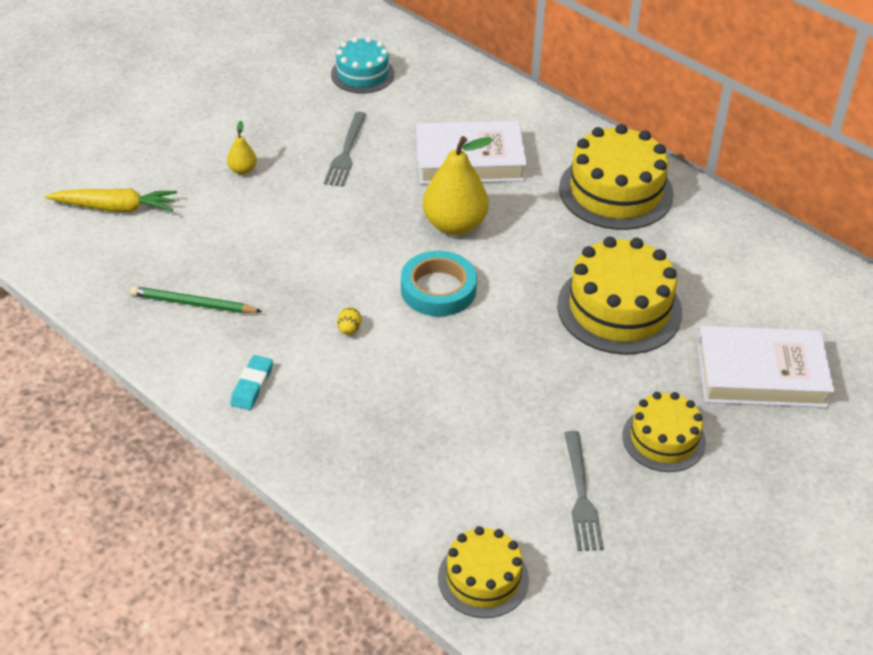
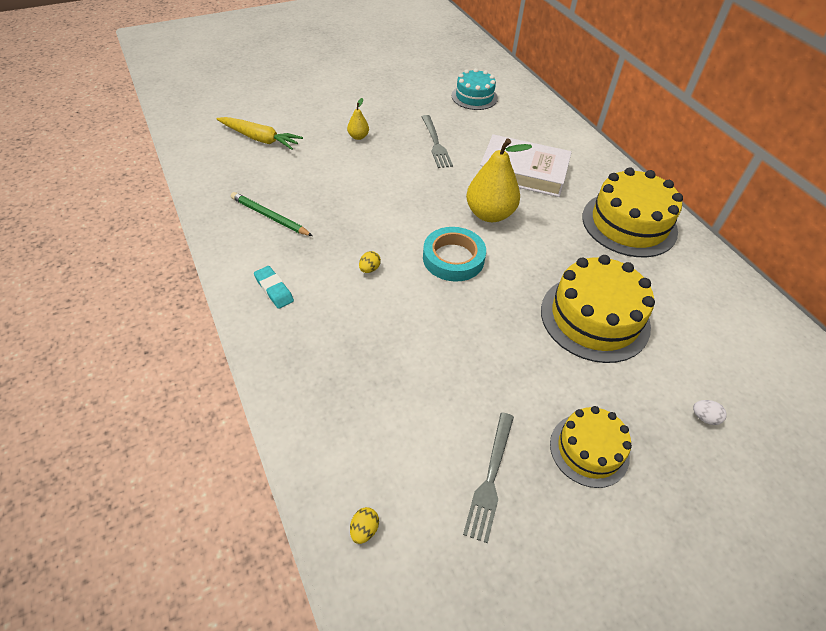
camera: 20 degrees right, 5 degrees up
(252, 386) = (274, 289): turquoise eraser -> turquoise eraser turned 75 degrees counterclockwise
(346, 152) = (435, 143): grey fork -> grey fork turned 45 degrees counterclockwise
(483, 578) = (364, 530): yellow cake -> yellow egg
(761, 374) = (704, 417): white book -> white egg

